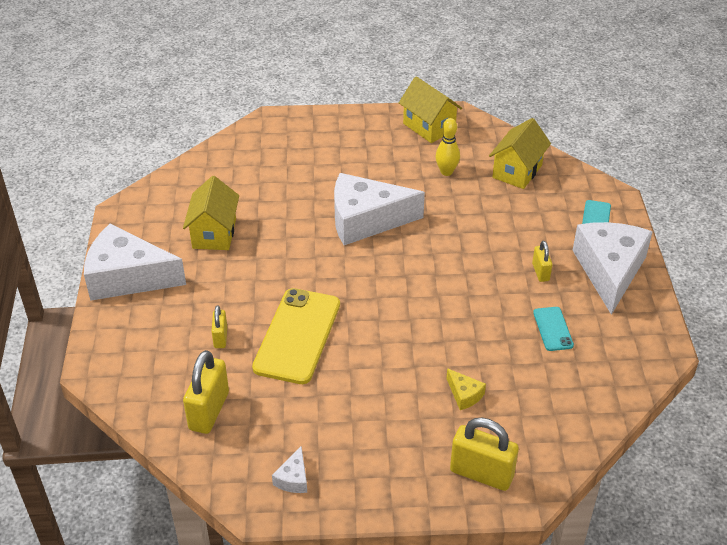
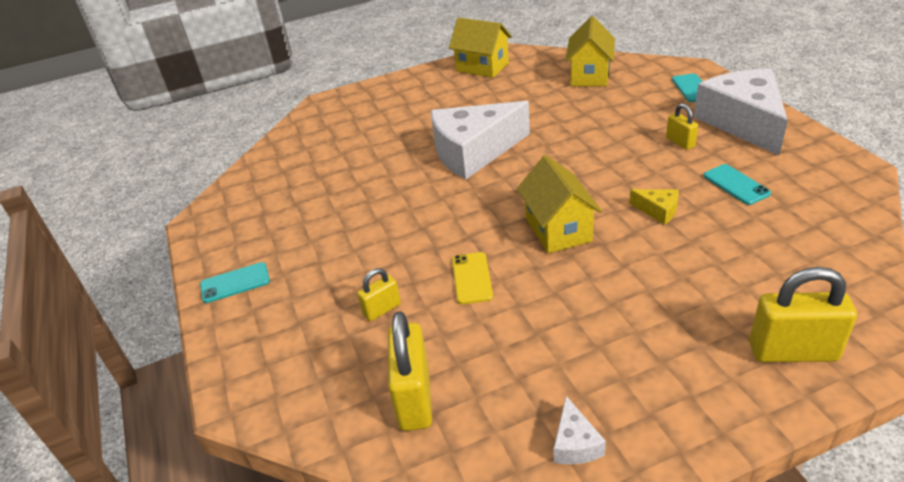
camera: 15 degrees left, 5 degrees down
(127, 277) = (235, 283): white cheese -> turquoise phone
(214, 233) = (317, 210): yellow house -> yellow house (558, 229)
(220, 337) = (382, 309): yellow padlock -> yellow padlock turned 75 degrees clockwise
(297, 336) = (472, 278): yellow phone -> yellow phone, size x0.48
(446, 172) = (524, 93): yellow bowling pin -> none
(464, 394) = (701, 275): yellow cheese -> yellow cheese (658, 210)

